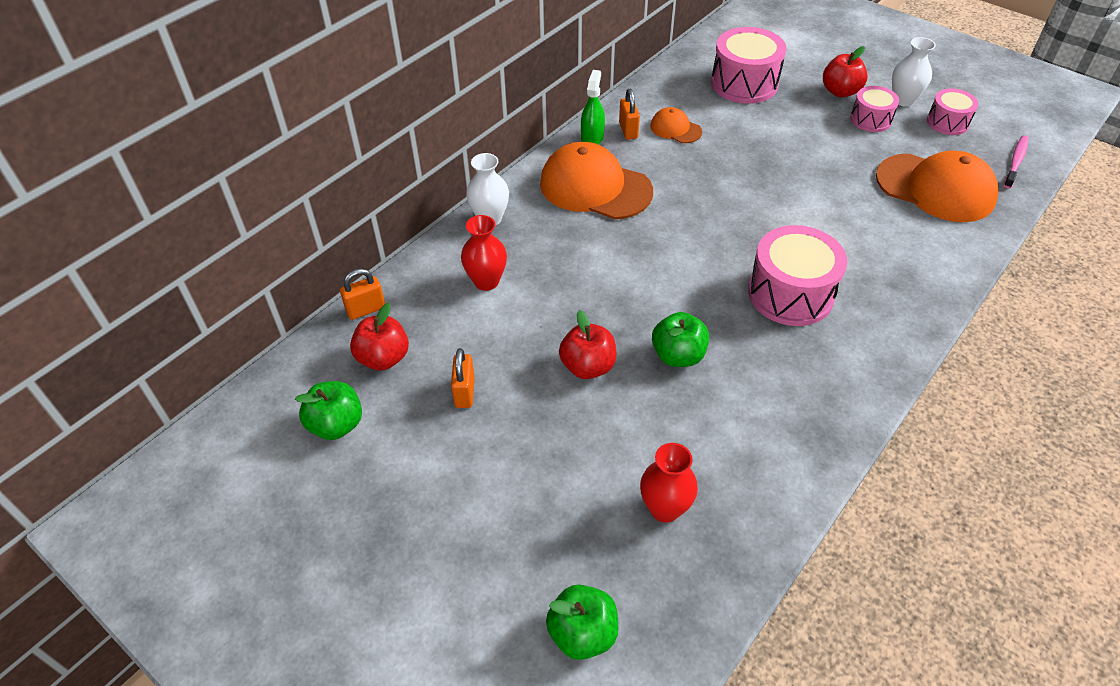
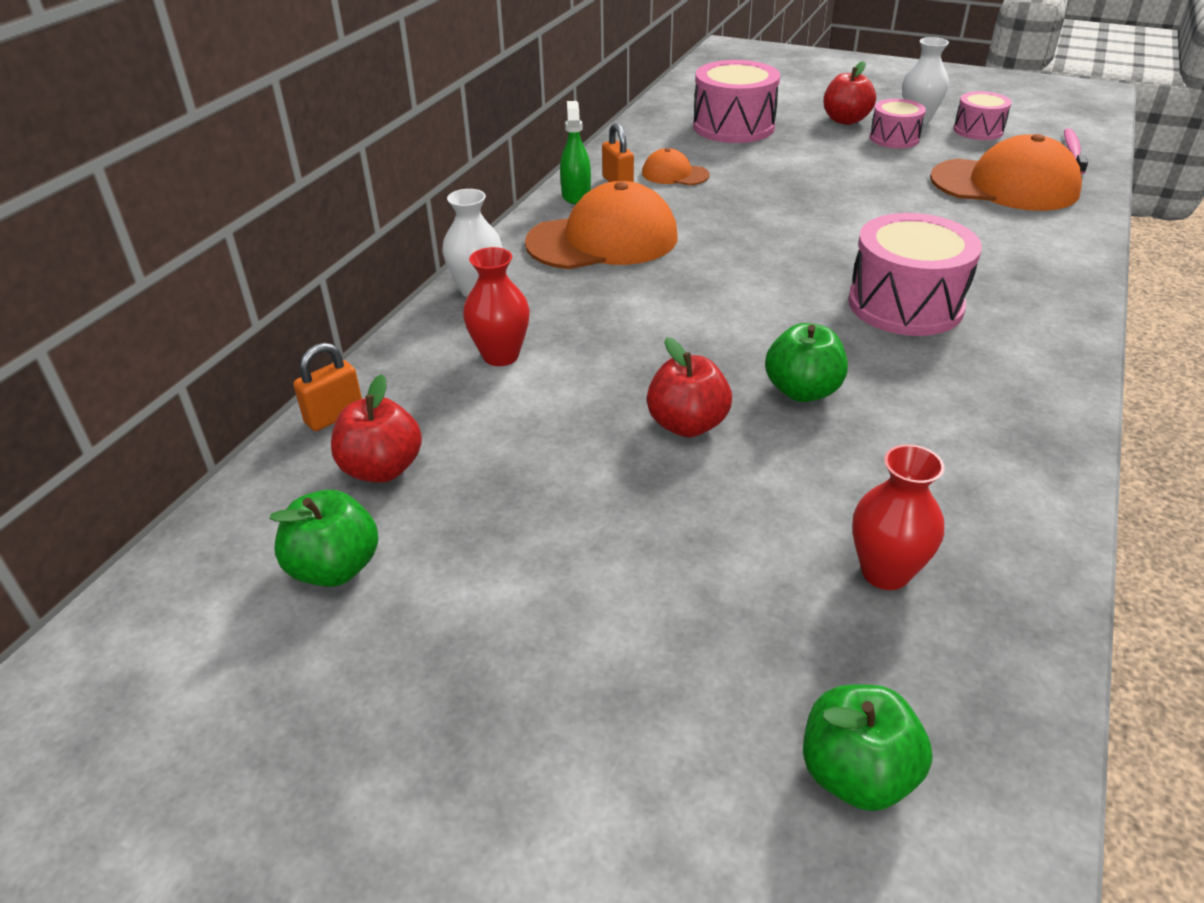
camera: 15 degrees left, 10 degrees down
(464, 392) = (523, 487): orange padlock -> none
(595, 187) = (603, 240): orange cap -> orange cap turned 150 degrees clockwise

